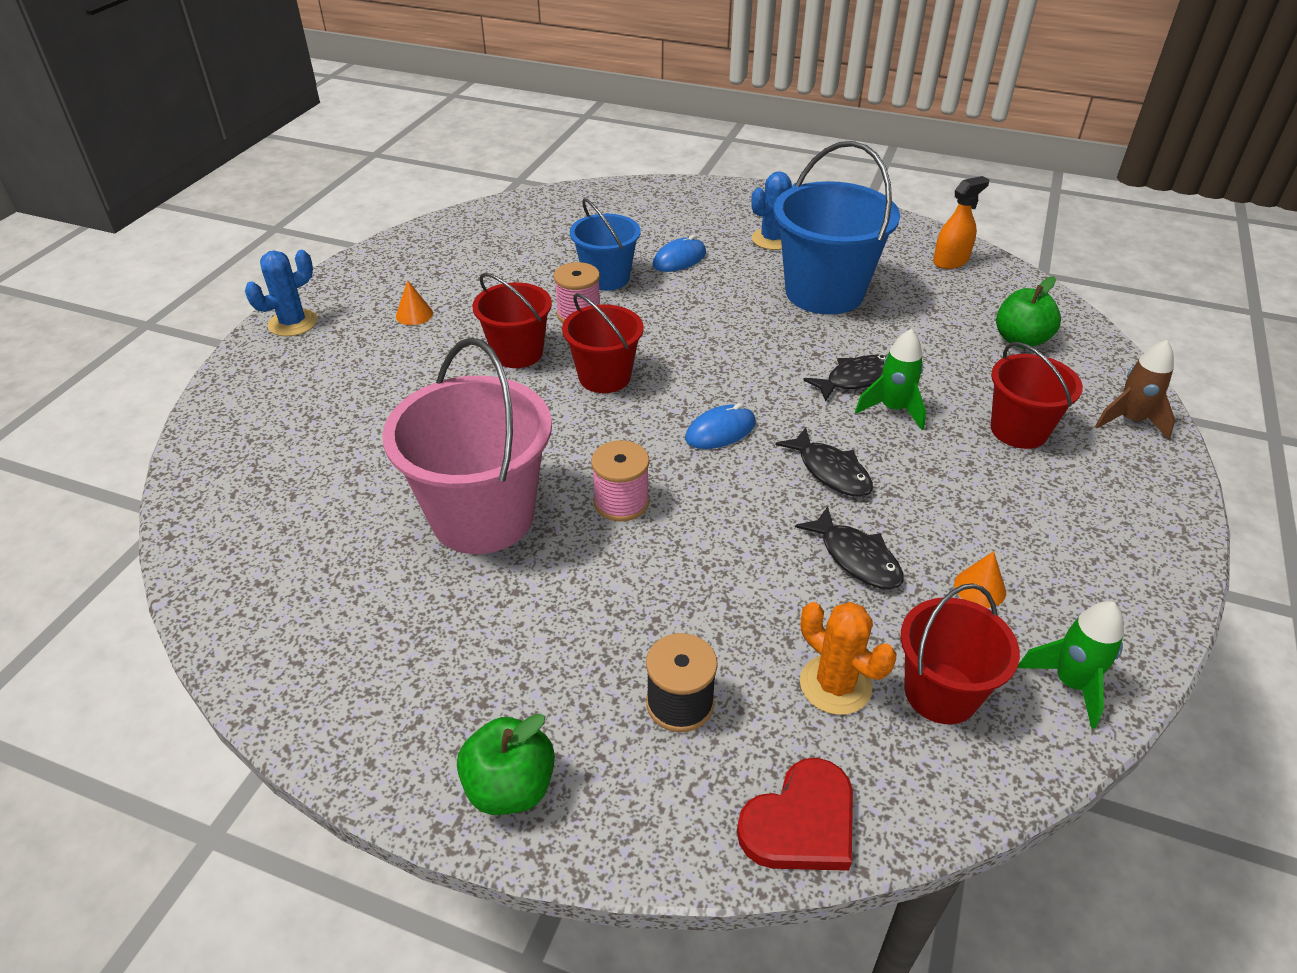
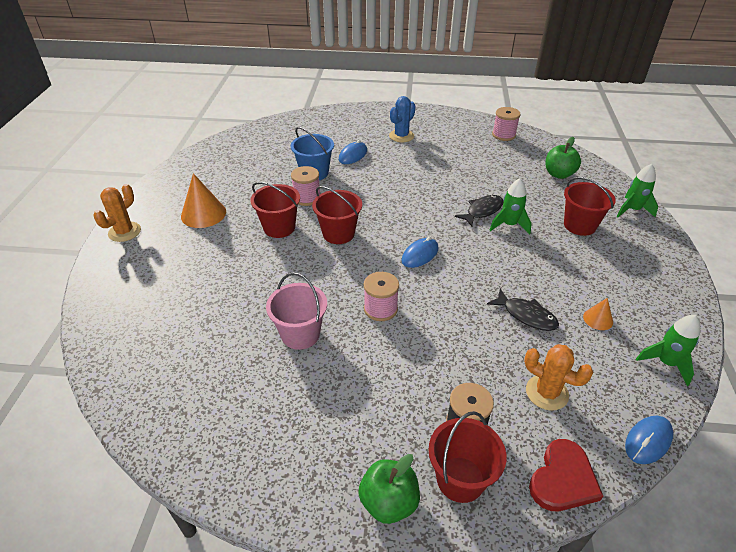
camera: 15 degrees left, 0 degrees up
(293, 323) = (124, 232): blue cactus -> orange cactus
(414, 314) = (203, 214): orange cone -> orange cone, size x1.89
(483, 516) = (300, 334): pink bucket -> pink bucket, size x0.60
(824, 292) = (443, 163): blue bucket -> none
(831, 471) = (491, 267): black fish -> none
(941, 693) = (603, 384): red bucket -> red bucket (460, 479)
(950, 261) = (503, 135): orange spray bottle -> pink spool
(977, 799) = (648, 441): none -> blue mouse
(1130, 420) = (632, 210): brown rocket -> green rocket

